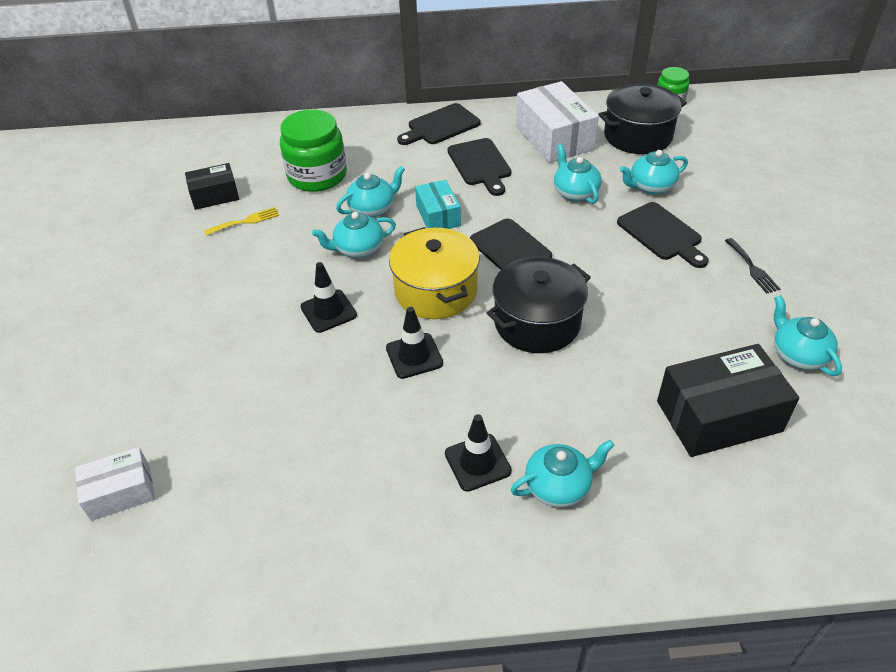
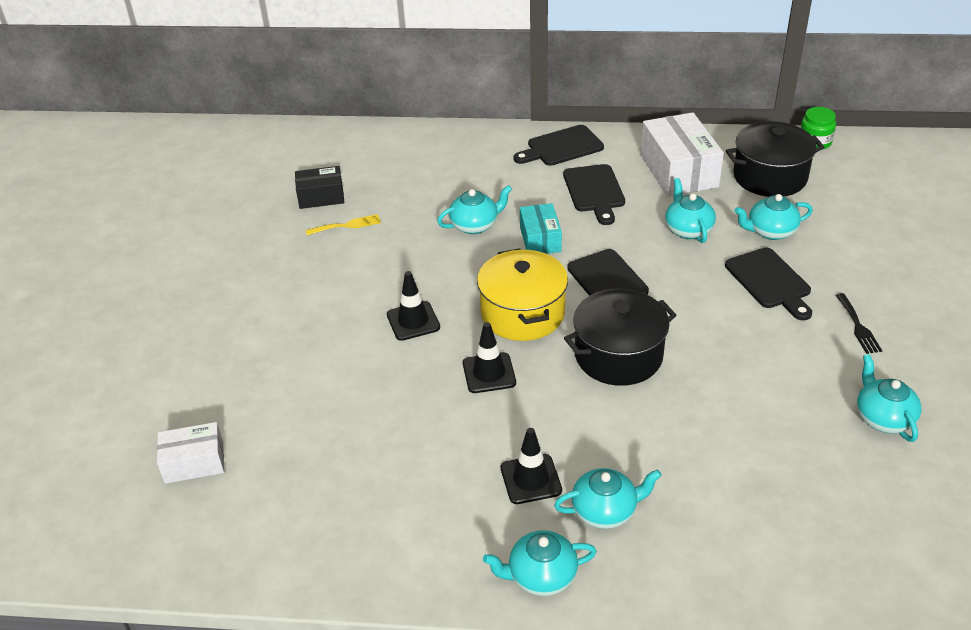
camera: 10 degrees right, 5 degrees down
(317, 175) = (425, 186): green jar -> none
(358, 249) = (453, 264): turquoise teapot -> turquoise teapot (541, 576)
(718, 416) = (782, 467): black box -> none

